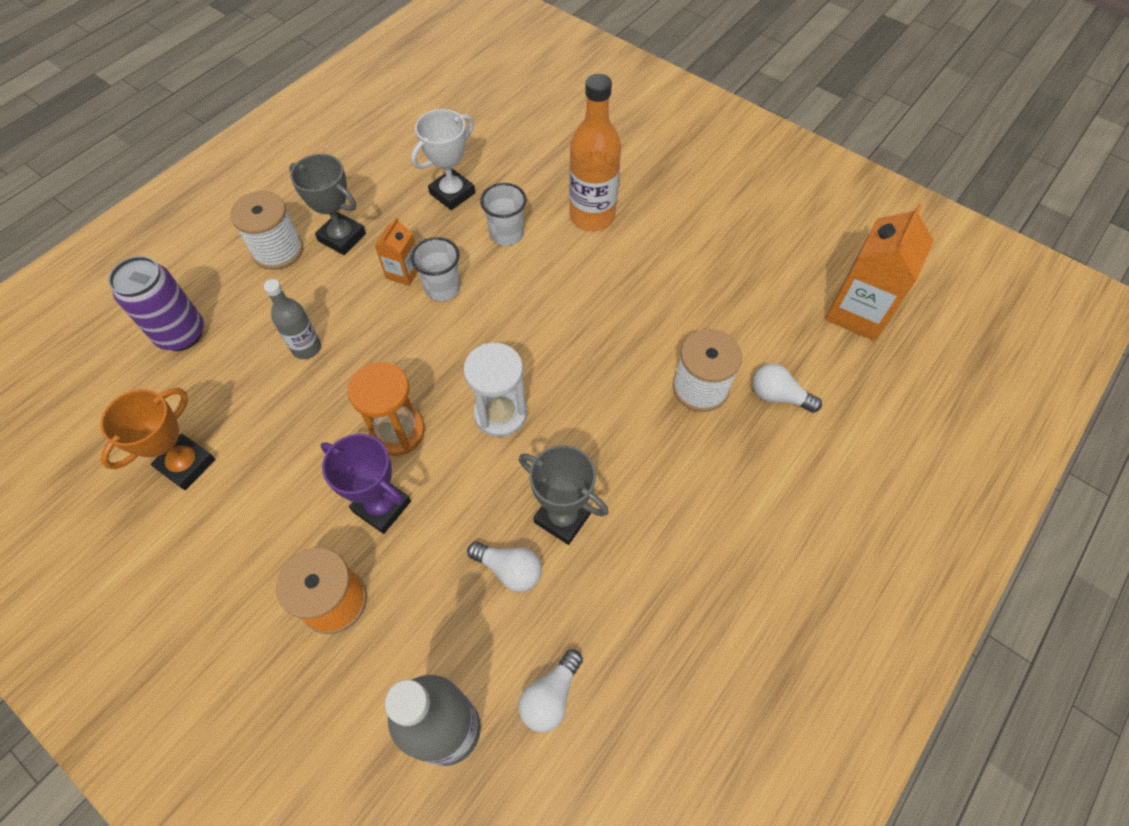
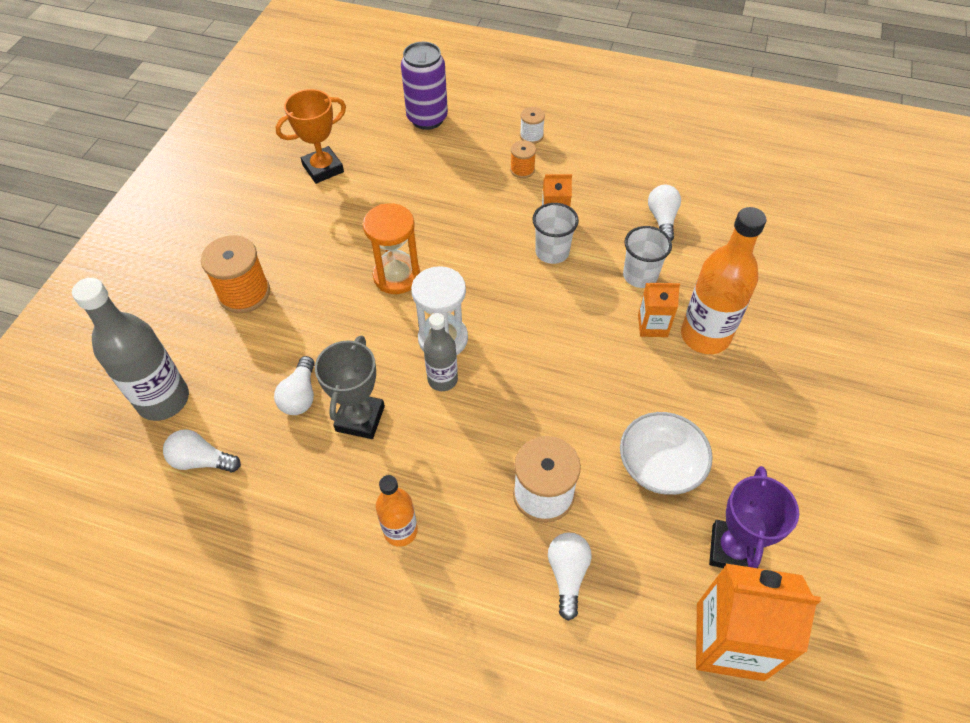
camera: 70 degrees right, 5 degrees down
(186, 464) = (323, 169): orange trophy -> orange trophy turned 45 degrees counterclockwise
(278, 250) = (531, 136): white spool -> white spool, size x0.53
(306, 348) = (448, 190): grey bottle -> grey bottle (442, 379)
(320, 274) = (522, 170): none -> orange spool
(342, 237) = (567, 167): grey trophy -> none
(381, 506) = (328, 291): purple trophy -> purple trophy (732, 549)
(452, 193) = (662, 219): white trophy -> white light bulb
(565, 246) = (652, 325): none -> orange carton
(699, 514) = (400, 531): none -> orange bottle
(702, 296) = (660, 465): none -> white bowl

